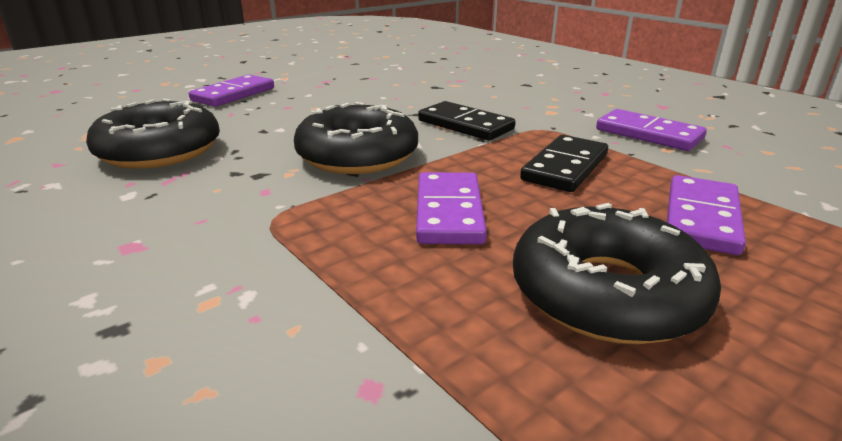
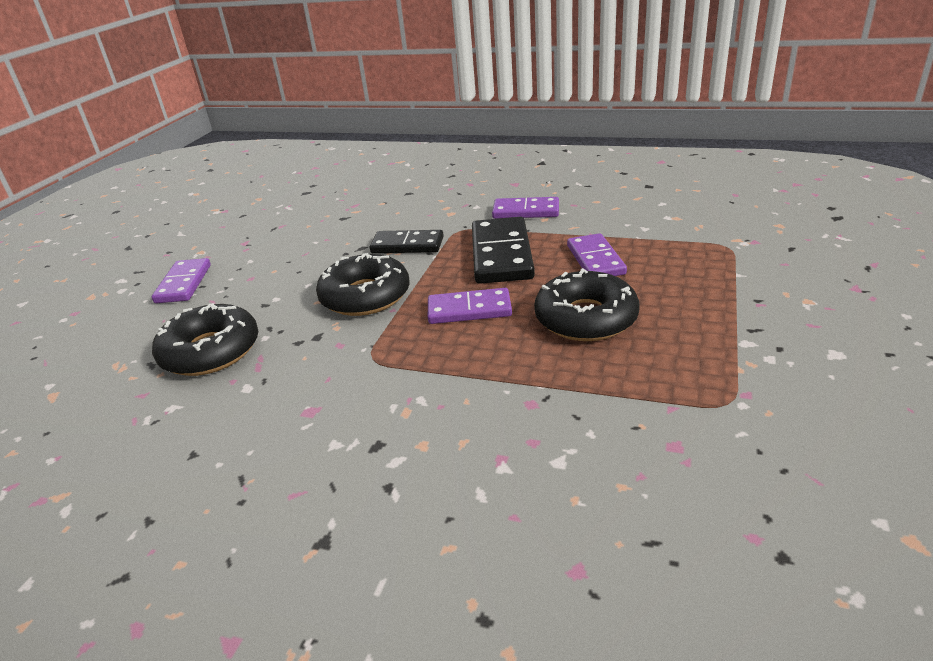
camera: 30 degrees left, 5 degrees up
(449, 212) = (469, 310): purple domino -> purple domino turned 60 degrees counterclockwise
(565, 167) = (501, 254): black domino -> black domino, size x1.54

